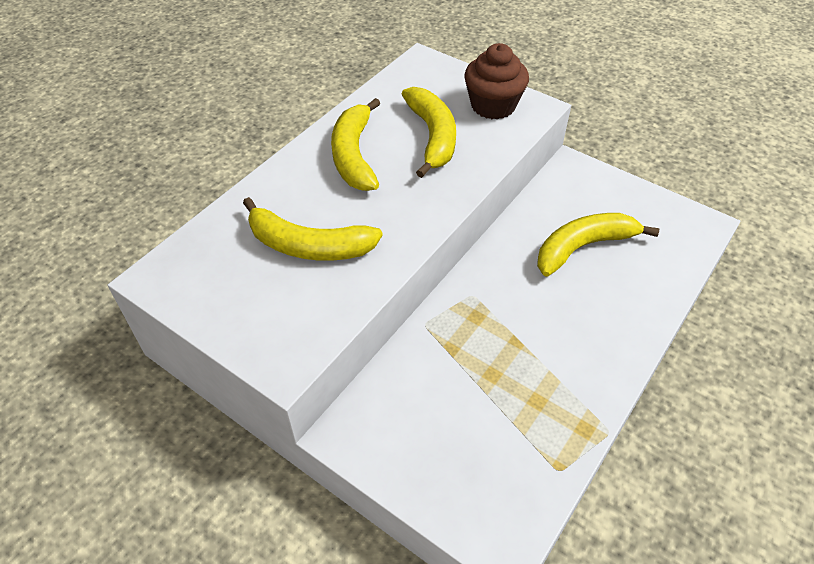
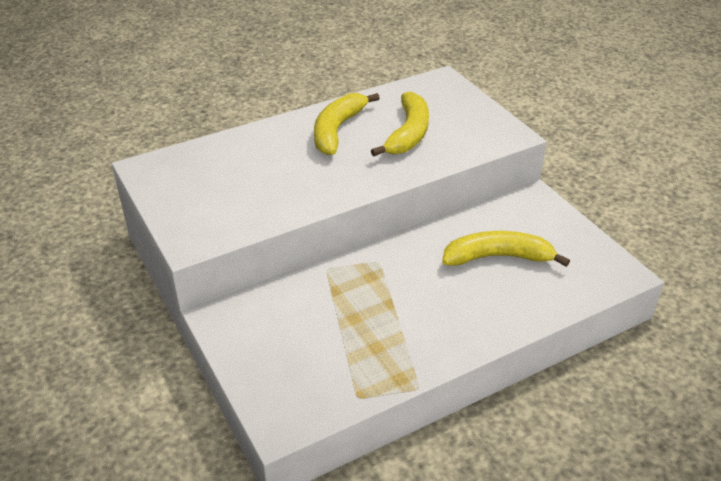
camera: 25 degrees right, 10 degrees down
(309, 245) = (260, 178): yellow banana -> none
(493, 106) = (476, 125): brown cupcake -> none

